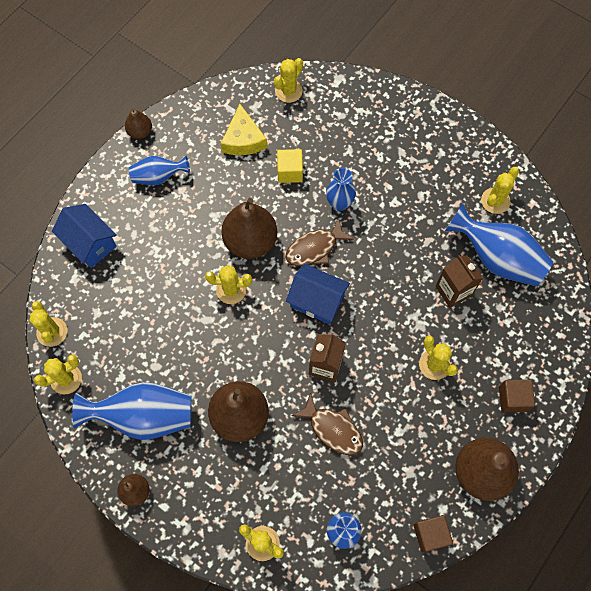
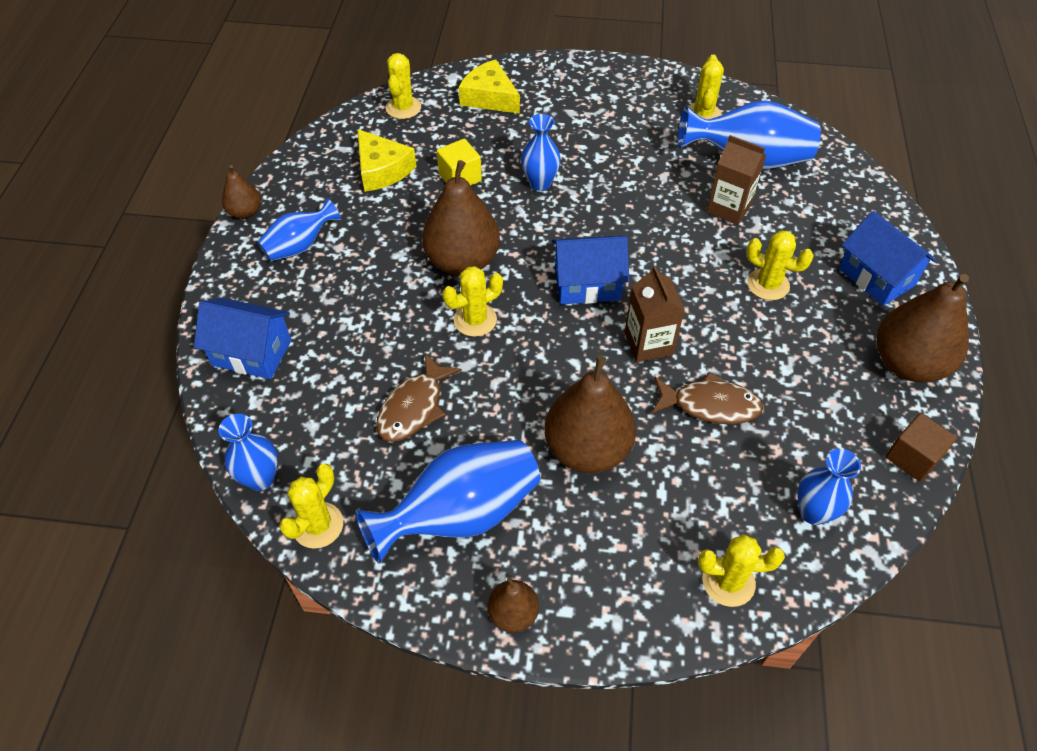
camera: 30 degrees left, 15 degrees down
(52, 332) = (260, 478): yellow cactus -> blue vase
(314, 248) = (544, 235): brown fish -> brown fish (414, 407)
(353, 110) = (489, 97): none -> yellow cheese
(513, 399) = (876, 277): brown cube -> blue house

